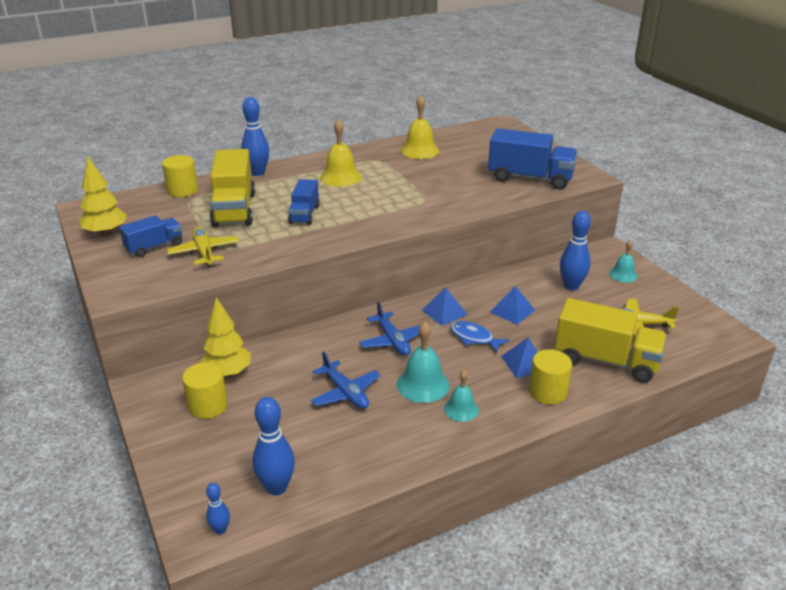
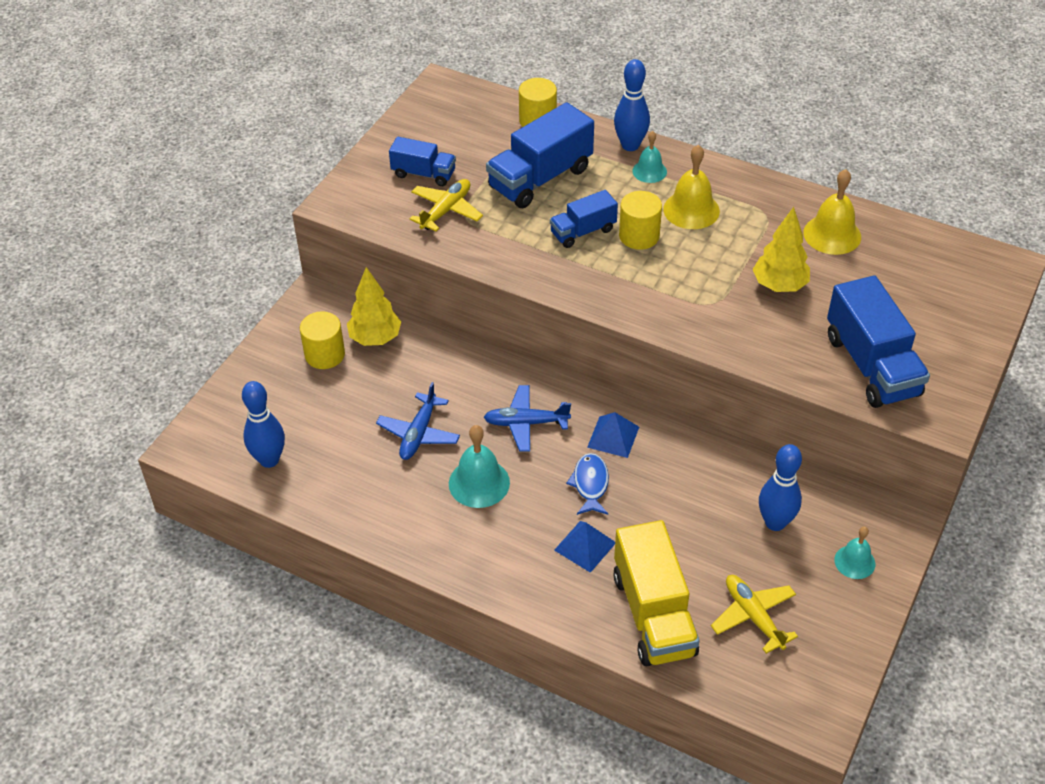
camera: 55 degrees right, 15 degrees up
(106, 233) = (415, 129): yellow tree -> yellow tree (779, 286)
(220, 529) = (203, 454): blue bowling pin -> none
(234, 209) = (540, 178): yellow truck -> blue truck
(393, 341) = (526, 423): blue plane -> blue plane turned 60 degrees clockwise
(461, 409) = (468, 530): turquoise bell -> turquoise bell (649, 171)
(512, 311) = (671, 492): blue pyramid -> none
(547, 392) = (553, 586): yellow cylinder -> yellow cylinder (639, 236)

